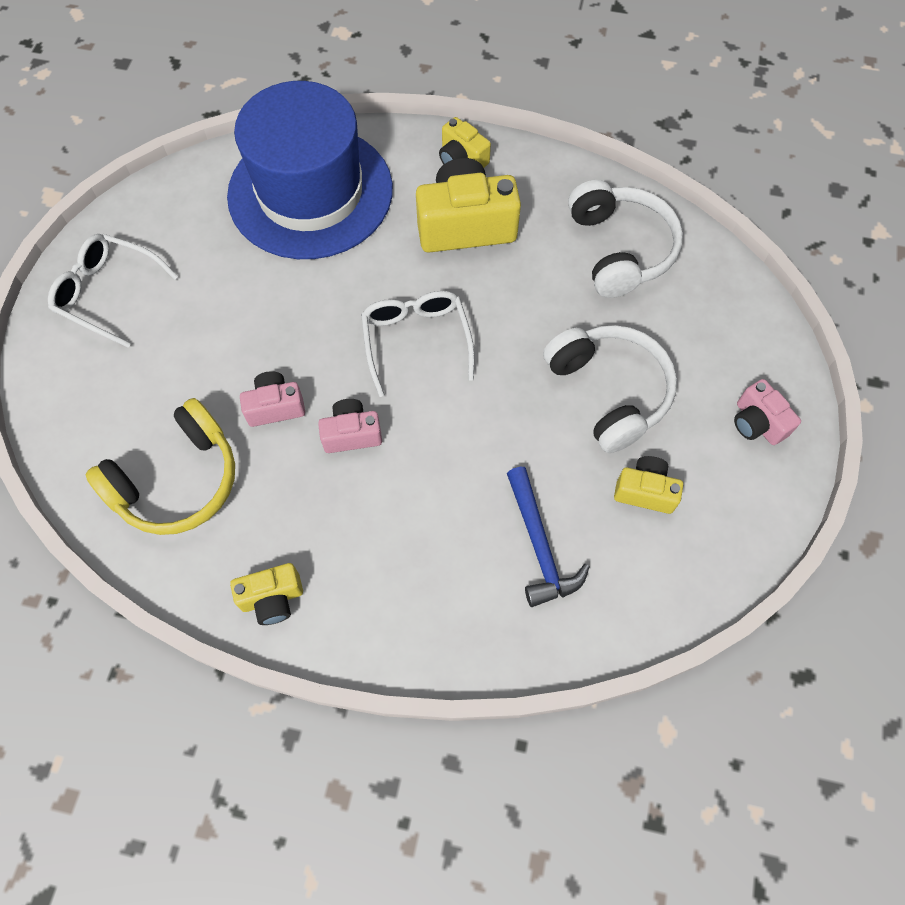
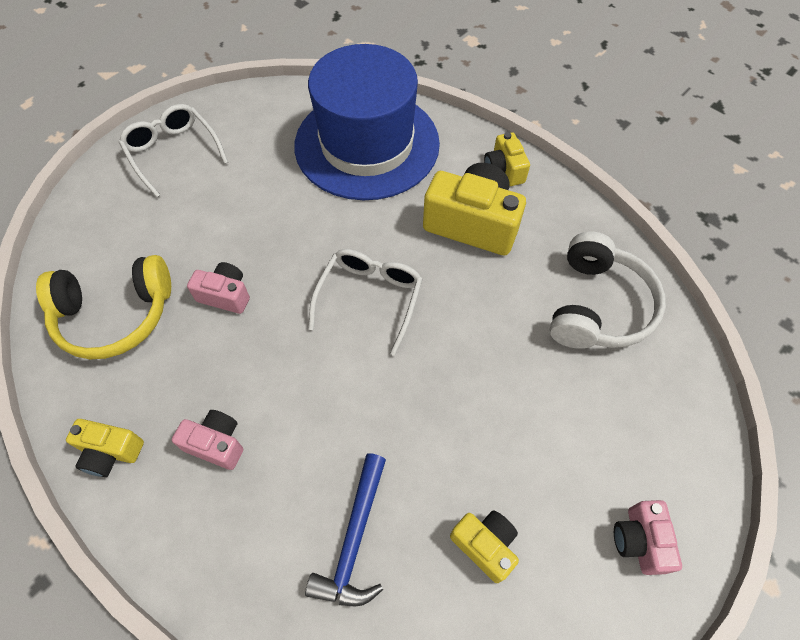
camera: 30 degrees right, 5 degrees down
(352, 434) = (267, 348): pink camera -> pink camera (216, 444)
(609, 392) = (509, 430): white headphones -> none

